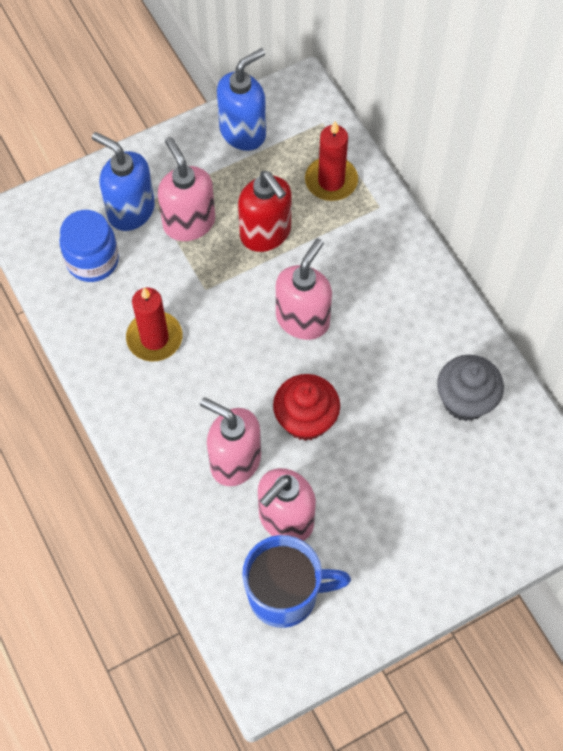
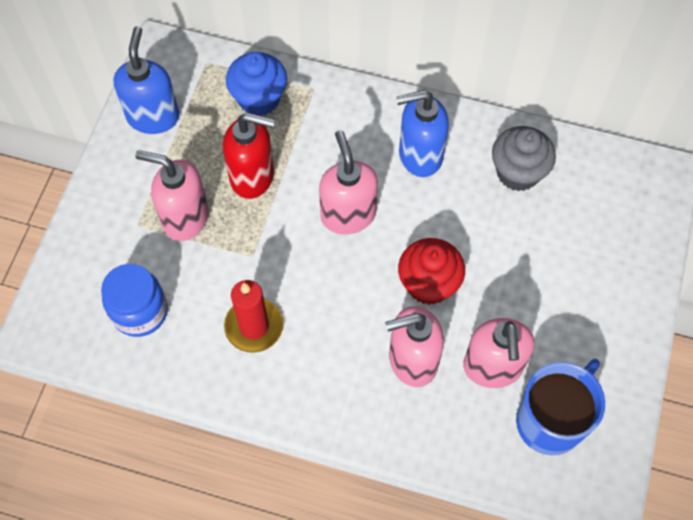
camera: 45 degrees left, 0 degrees up
(130, 210) = (128, 248): blue soap dispenser -> blue soap dispenser (419, 155)
(331, 181) = (259, 99): red candle -> blue cupcake

